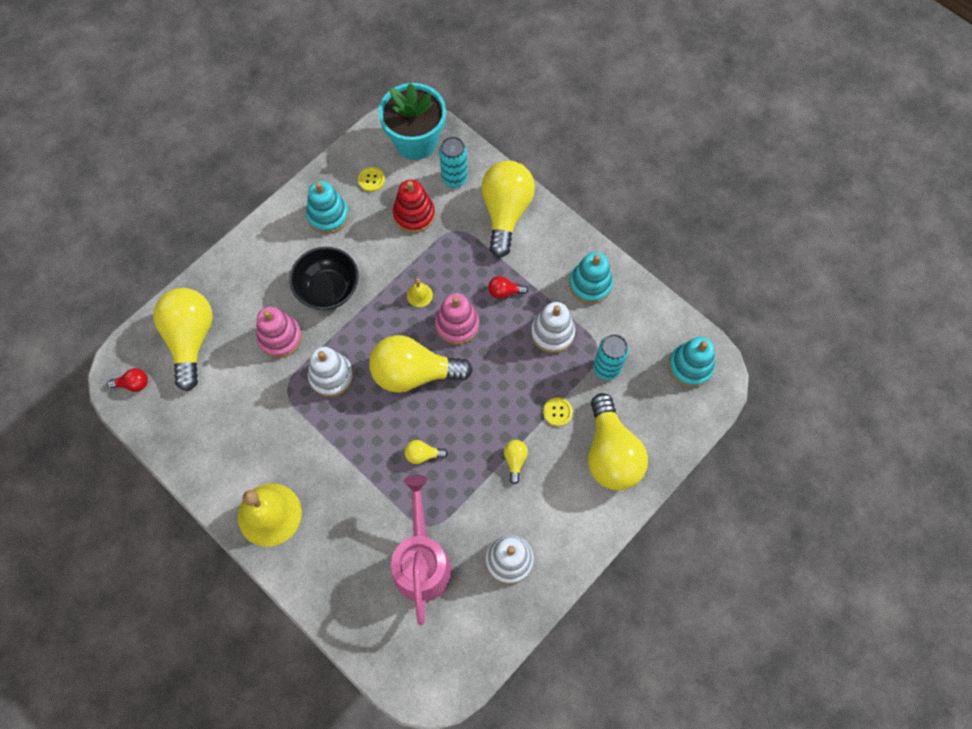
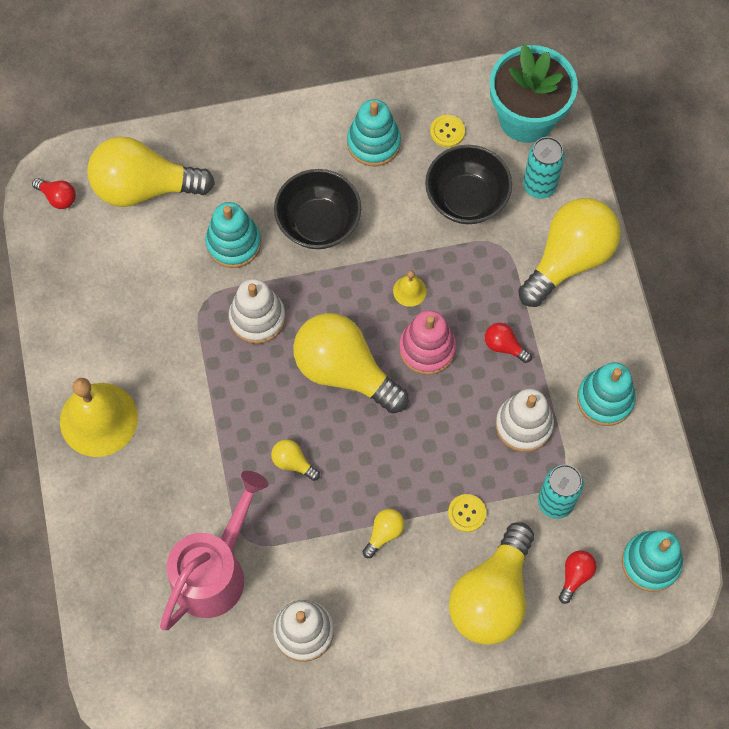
camera: 35 degrees right, 0 degrees up
(191, 339) = (144, 187): yellow light bulb -> yellow light bulb turned 120 degrees counterclockwise
(280, 337) = (233, 243): pink stacking toy -> turquoise stacking toy
(414, 214) = (466, 199): red stacking toy -> black bowl
(651, 406) = (575, 576): none -> red light bulb

